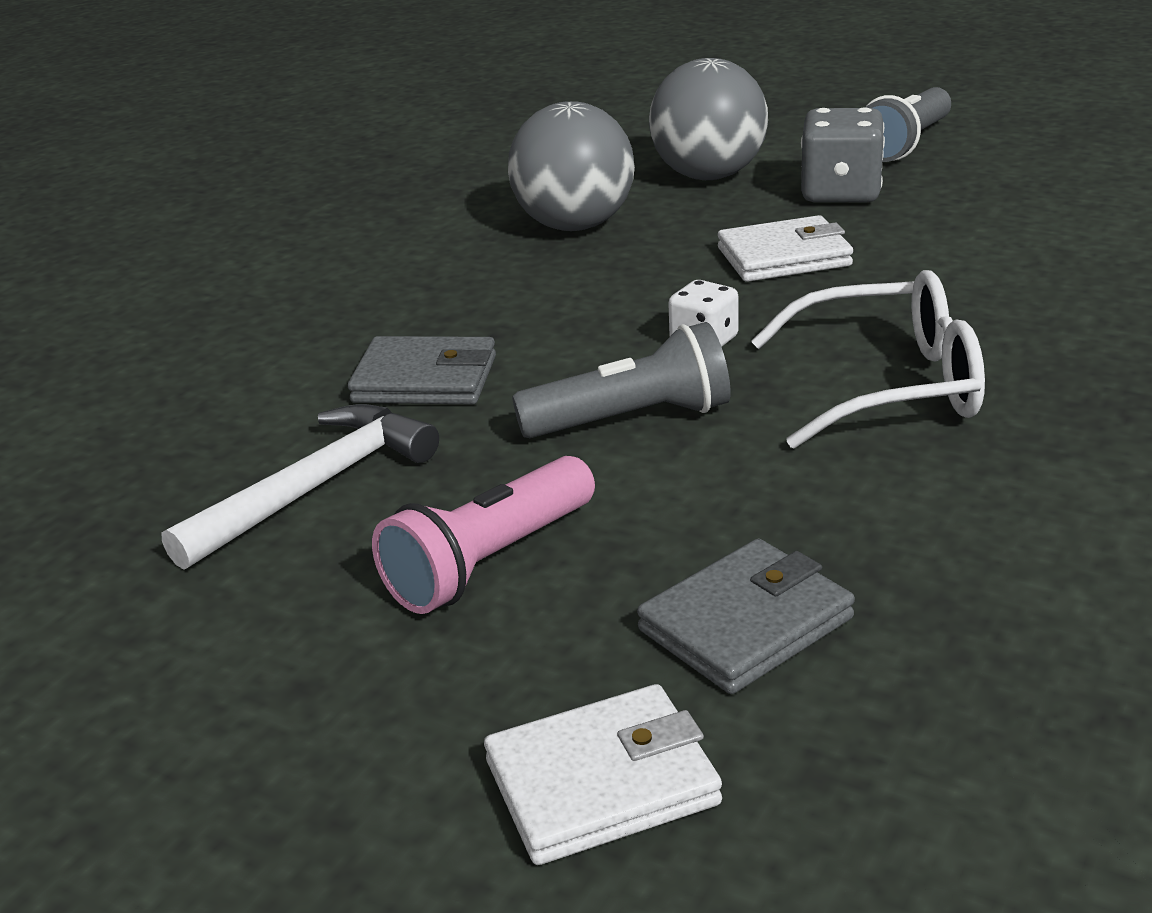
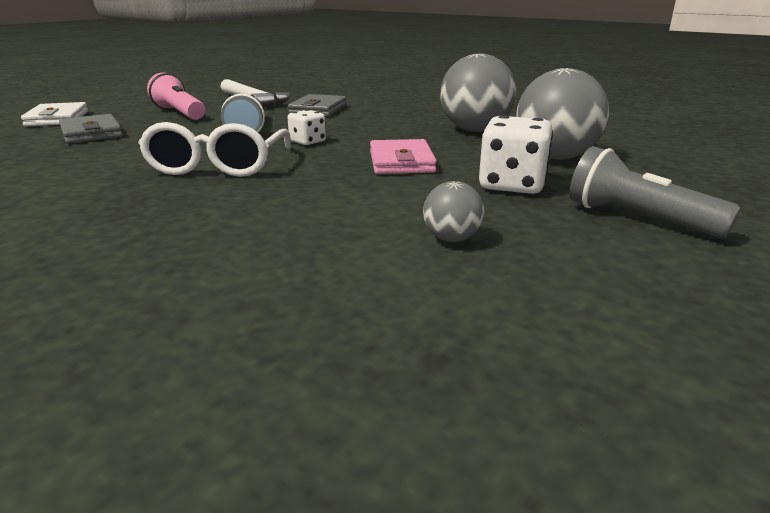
camera: 95 degrees right, 5 degrees down
(784, 257) = (401, 162): white wallet -> pink wallet
(840, 193) = (512, 185): grey dice -> white dice
(1028, 209) = (451, 239): none -> grey ball

